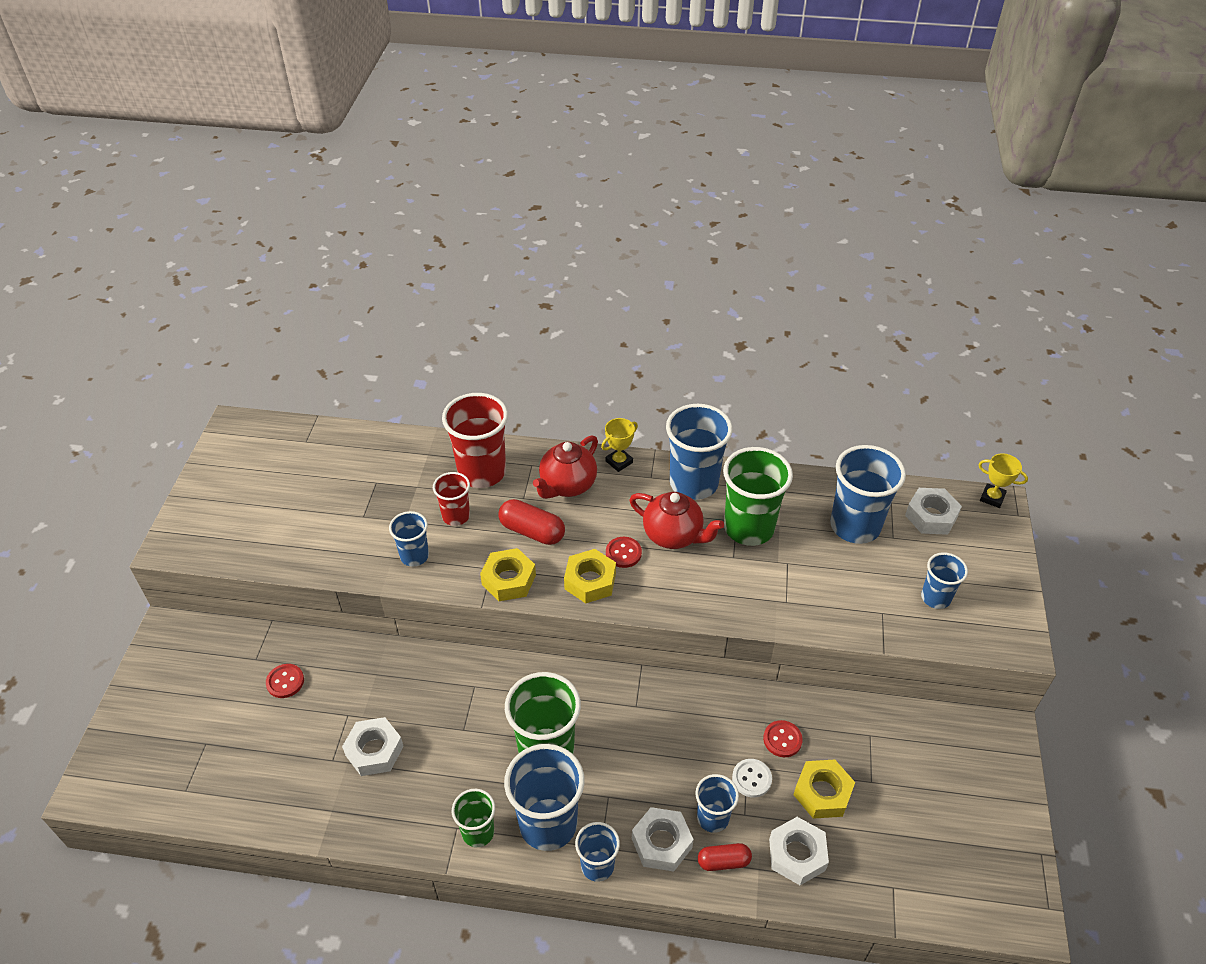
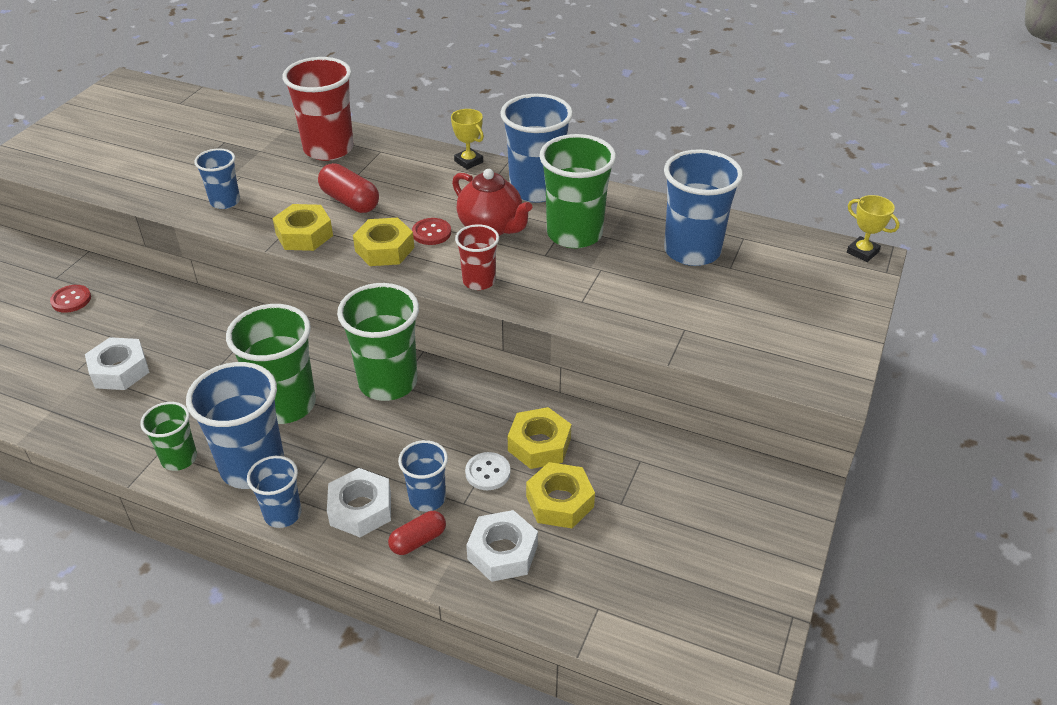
camera: 15 degrees right, 5 degrees down
(456, 516) = (283, 178): red cup -> red cup (479, 281)
(567, 485) = (406, 172): red teapot -> none
(619, 462) = (468, 161): yellow trophy -> yellow trophy turned 75 degrees clockwise
(626, 706) = (388, 382): none -> green cup
(723, 861) = (418, 540): red capsule -> red capsule turned 45 degrees counterclockwise
(782, 739) = (539, 444): red button -> yellow nut
(931, 516) = (783, 256): white nut -> none
(935, 598) = (753, 327): blue cup -> none

